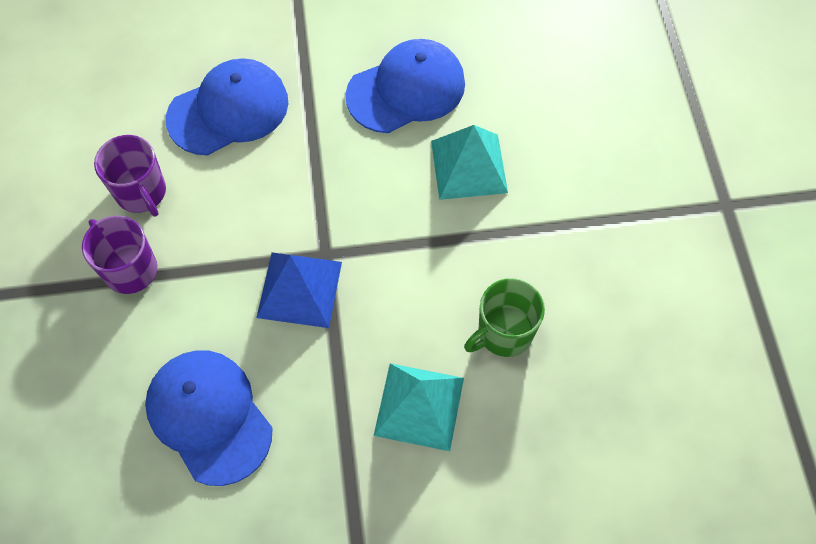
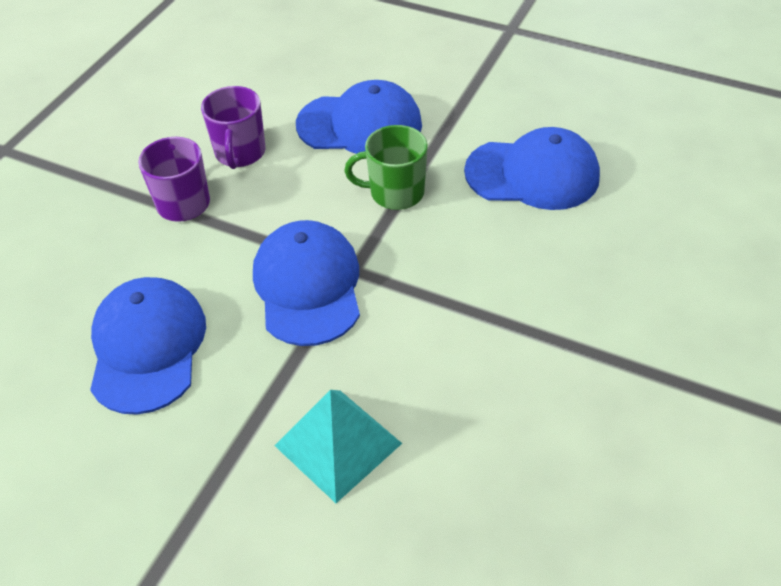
camera: 35 degrees right, 15 degrees down
(299, 289) = (308, 286): blue pyramid -> blue cap
(469, 166) = (548, 262): turquoise pyramid -> none
(504, 333) = (474, 424): green mug -> green mug (395, 193)

